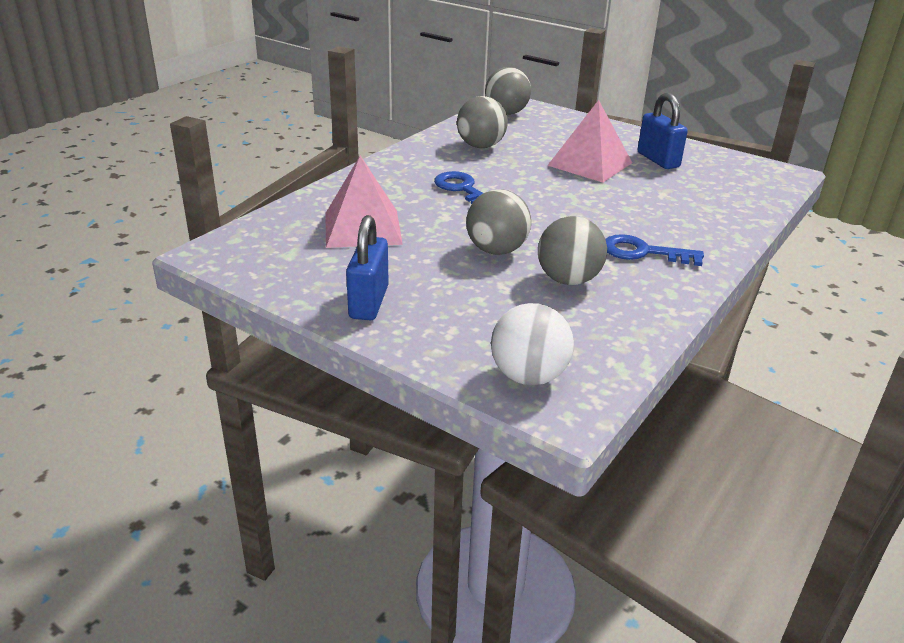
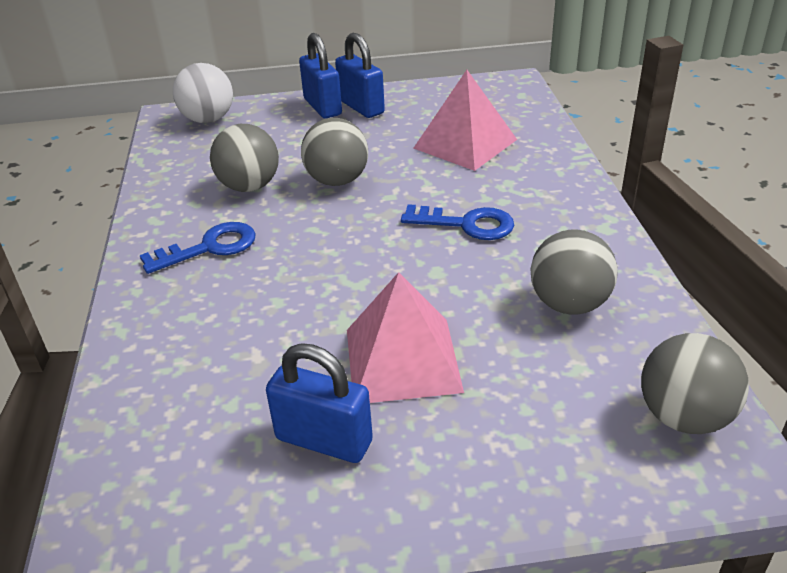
camera: 140 degrees right, 5 degrees up
(400, 323) = (322, 107): none -> blue padlock

